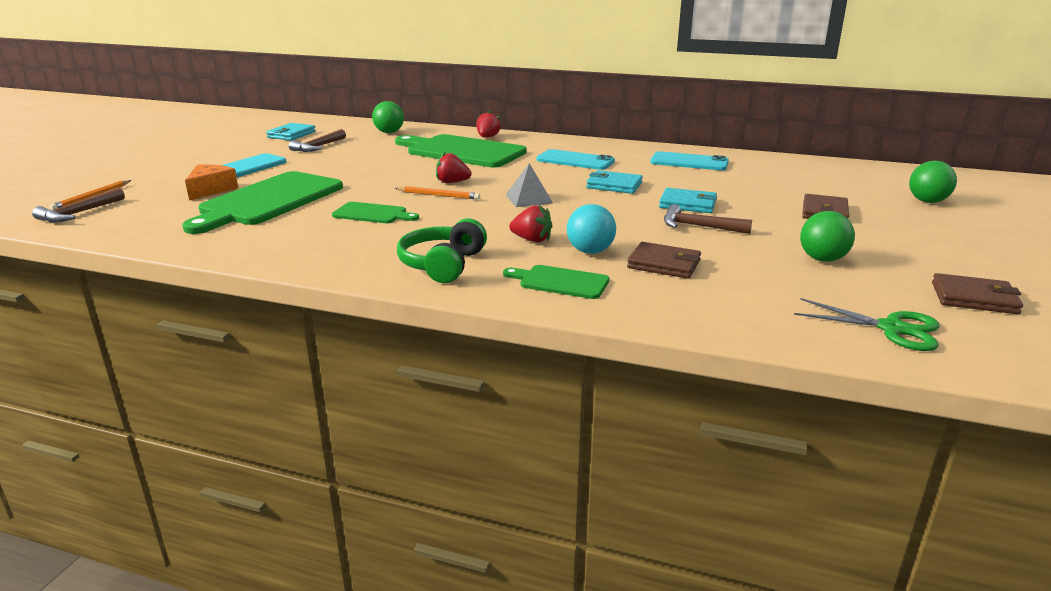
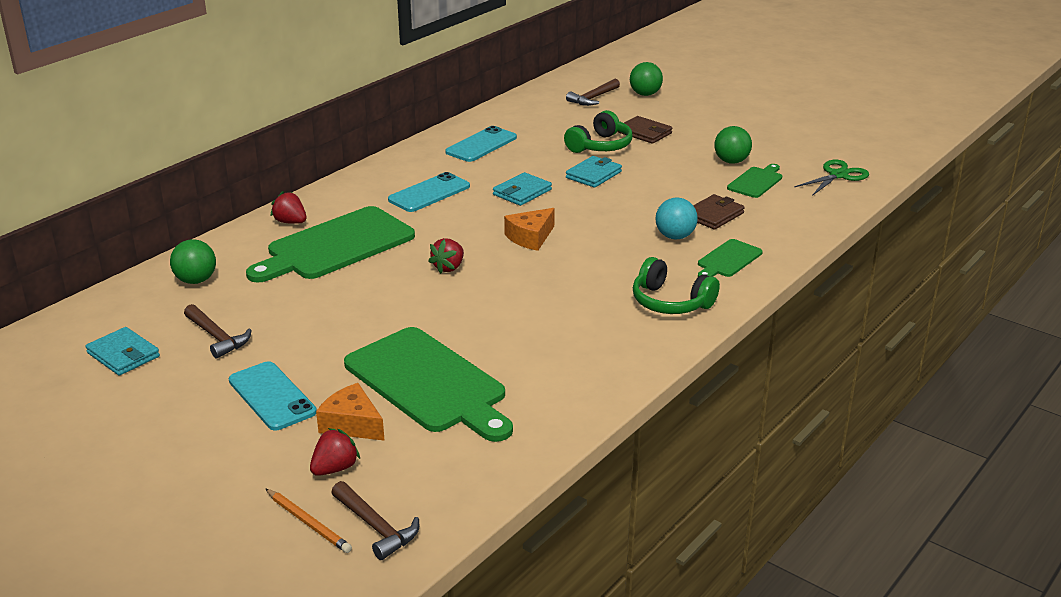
camera: 70 degrees left, 5 degrees up
(372, 214) = (518, 322): green cutting board -> green cutting board (756, 182)
(438, 195) = (486, 280): orange pencil -> none
(529, 199) = (530, 237): grey pyramid -> orange cheese
(532, 240) = (636, 255): red strawberry -> red strawberry (335, 468)
(699, 226) = (647, 184): brown hammer -> brown hammer (593, 98)
(758, 199) = (600, 146): none -> green headphones
(974, 298) = (807, 140): brown wallet -> none

